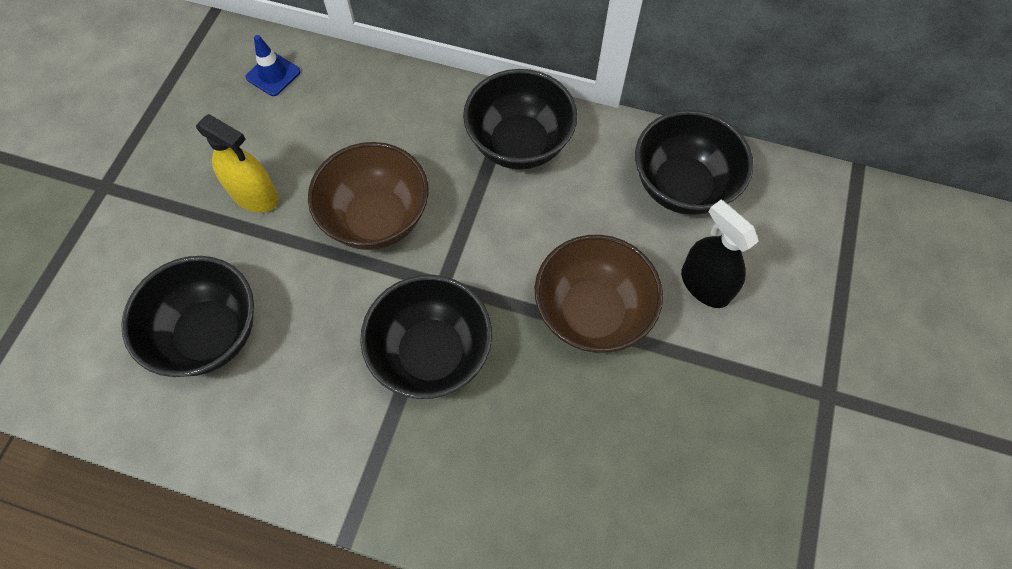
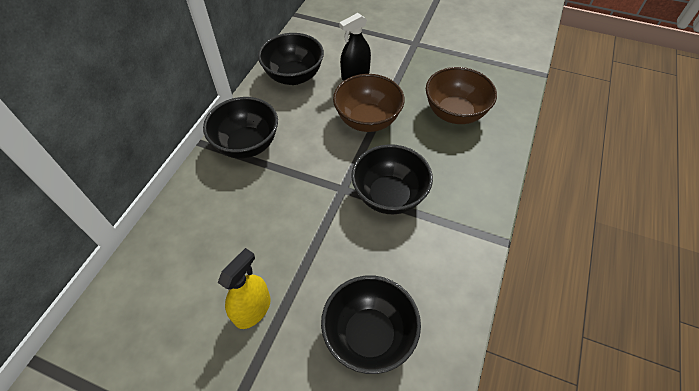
camera: 85 degrees left, 10 degrees down
(273, 74) = (133, 302): blue traffic cone -> none
(377, 218) = (288, 225): brown bowl -> brown bowl (455, 113)

